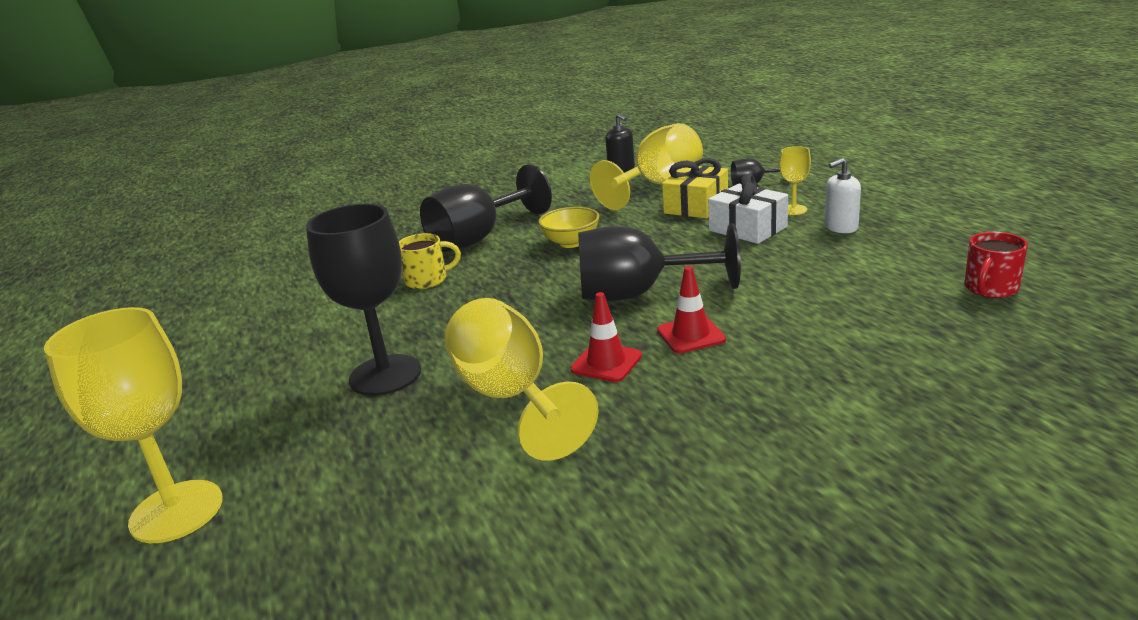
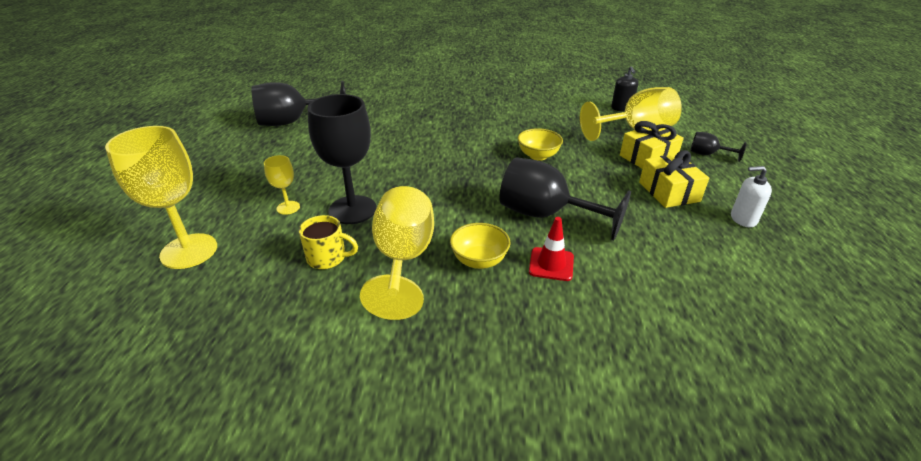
camera: 25 degrees right, 10 degrees up
(427, 280) = (431, 150): yellow mug -> yellow mug (328, 258)
(478, 238) = (485, 130): black goblet -> black goblet (293, 122)
(606, 363) = (479, 260): red traffic cone -> yellow bowl
(748, 229) = (669, 192): white gift -> yellow gift
(793, 210) = (718, 188): yellow goblet -> yellow goblet (288, 207)
(990, 288) = (823, 330): red mug -> none

